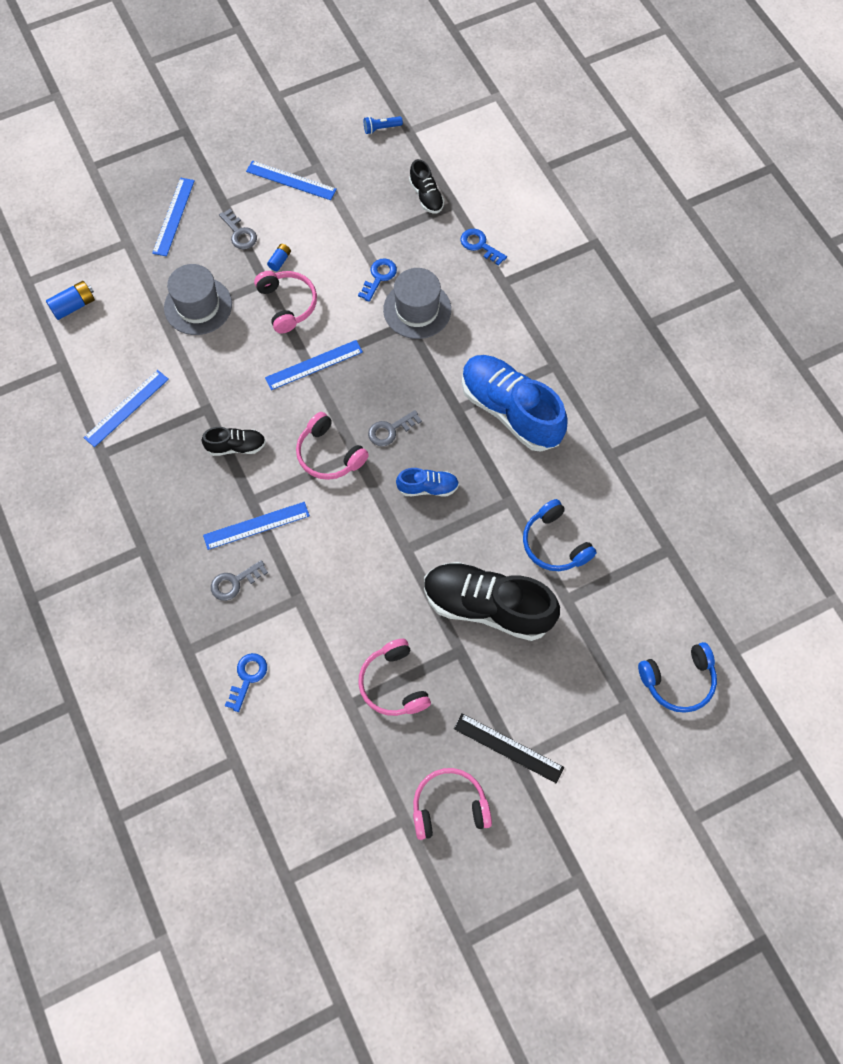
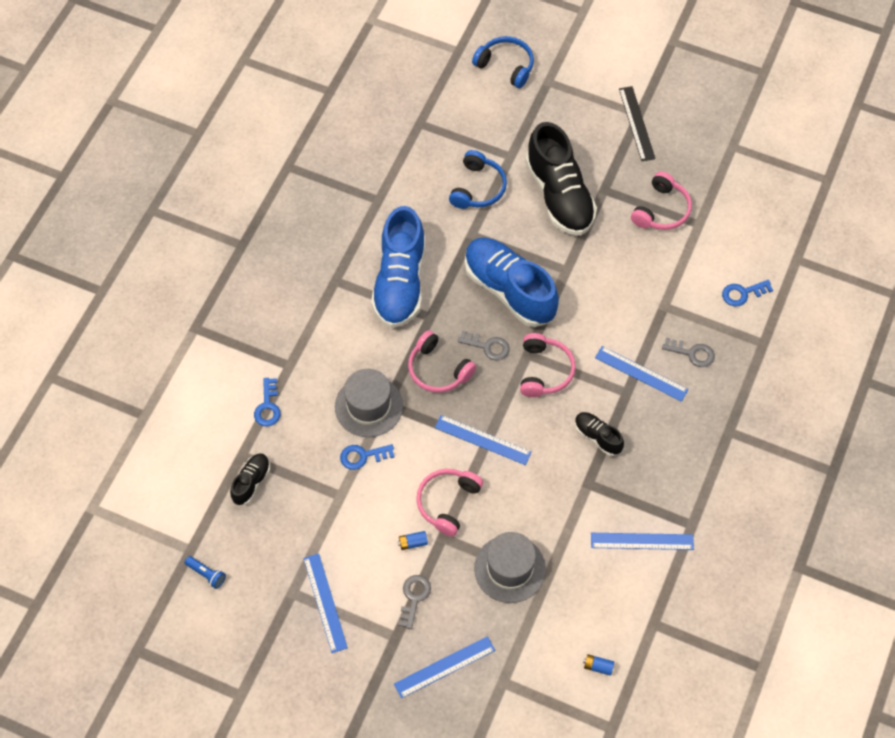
camera: 130 degrees left, 5 degrees down
(74, 306) = (598, 666): blue battery -> blue battery, size x0.61
(428, 488) = (509, 290): blue shoe -> blue shoe, size x2.11
(449, 806) = (701, 129): pink headphones -> pink headphones (438, 369)

